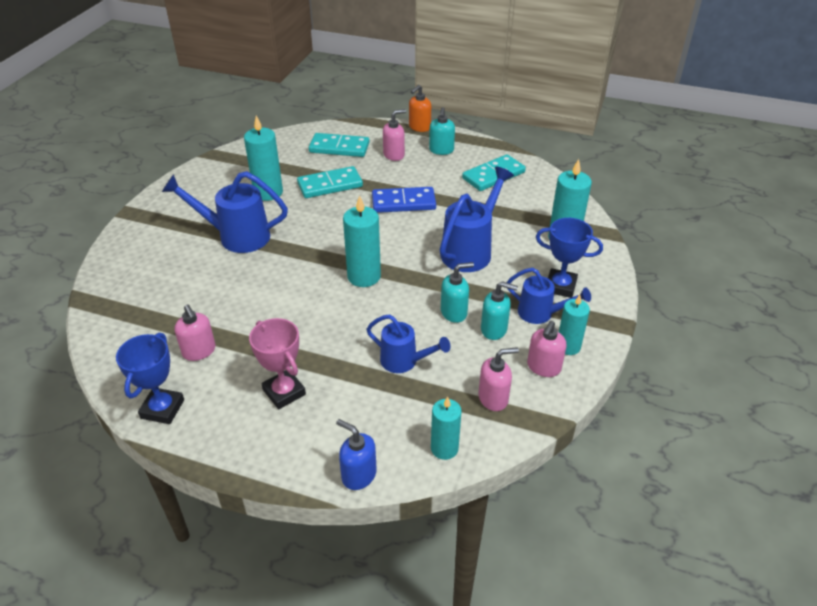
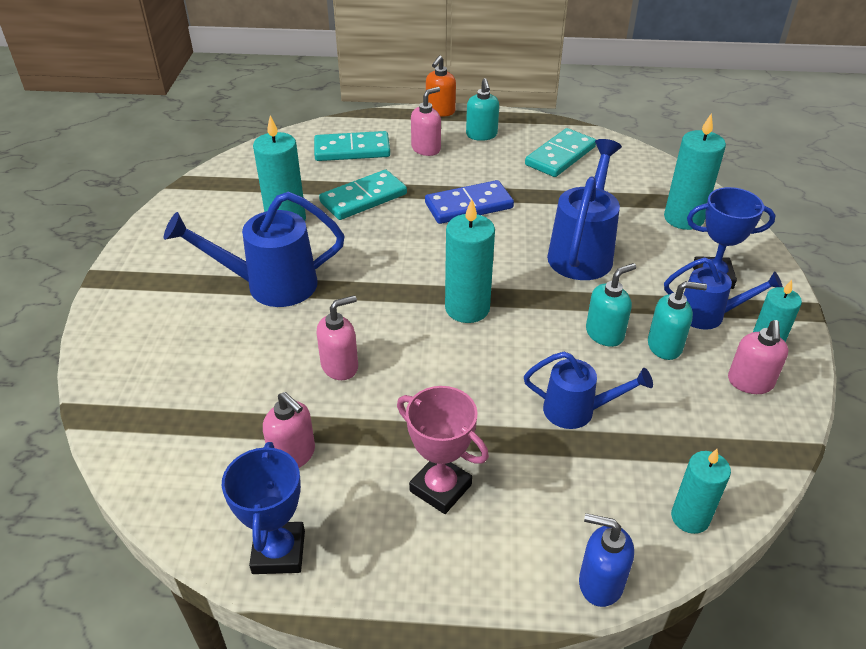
camera: 15 degrees left, 0 degrees up
(493, 398) = (713, 436): pink soap dispenser -> pink soap dispenser (340, 366)

